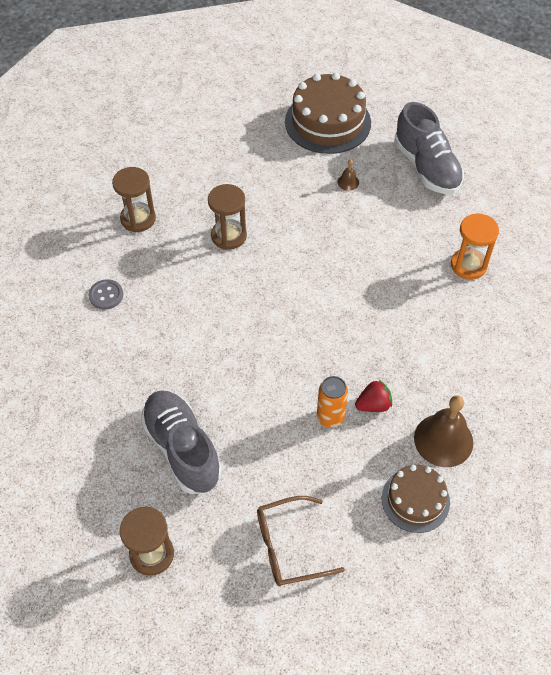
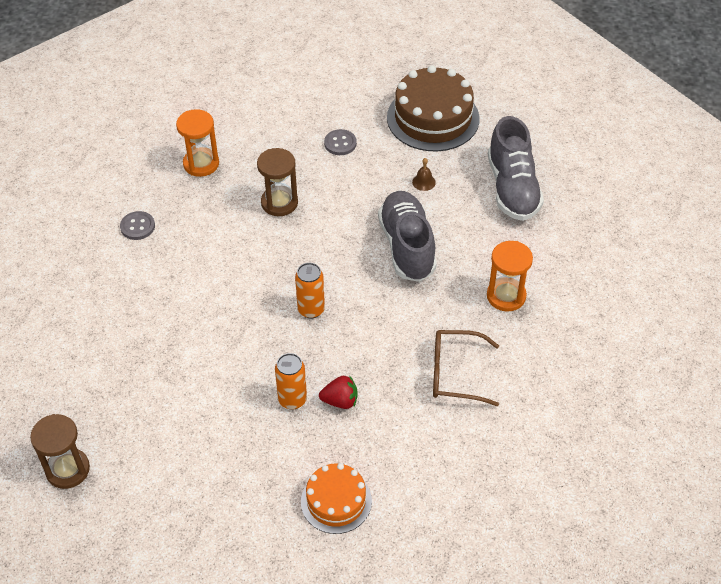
camera: 20 degrees right, 5 degrees down
(138, 219) = (201, 164): brown hourglass -> orange hourglass
(182, 449) = (140, 386): grey shoe -> grey shoe (407, 246)
(257, 166) = (340, 143): none -> grey button
(288, 547) = (194, 504): brown glasses -> brown glasses (455, 373)
(306, 327) = (311, 309): none -> orange can
(415, 500) = (336, 501): brown cake -> orange cake
(443, 440) = (392, 454): brown bell -> none

